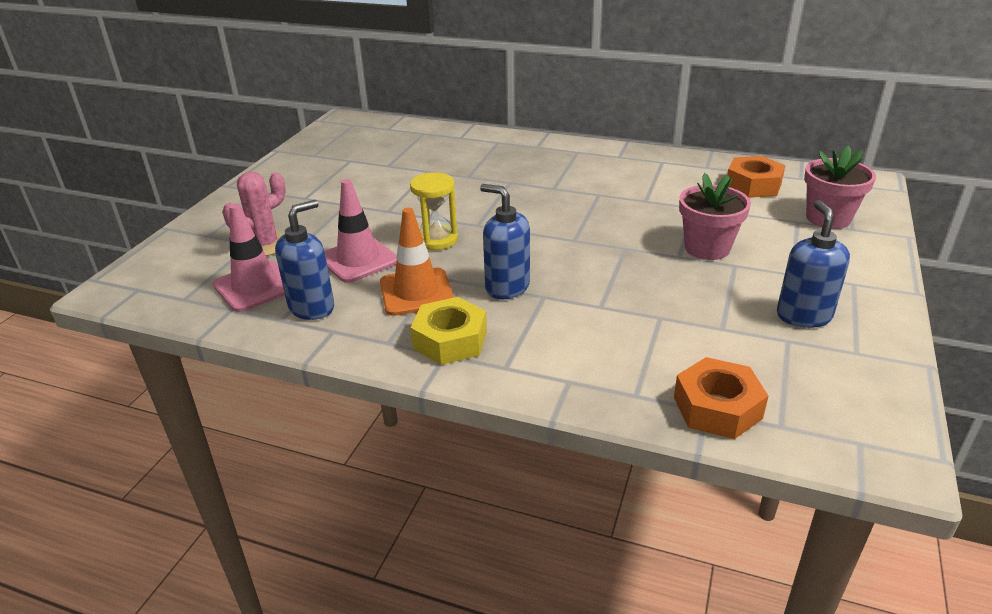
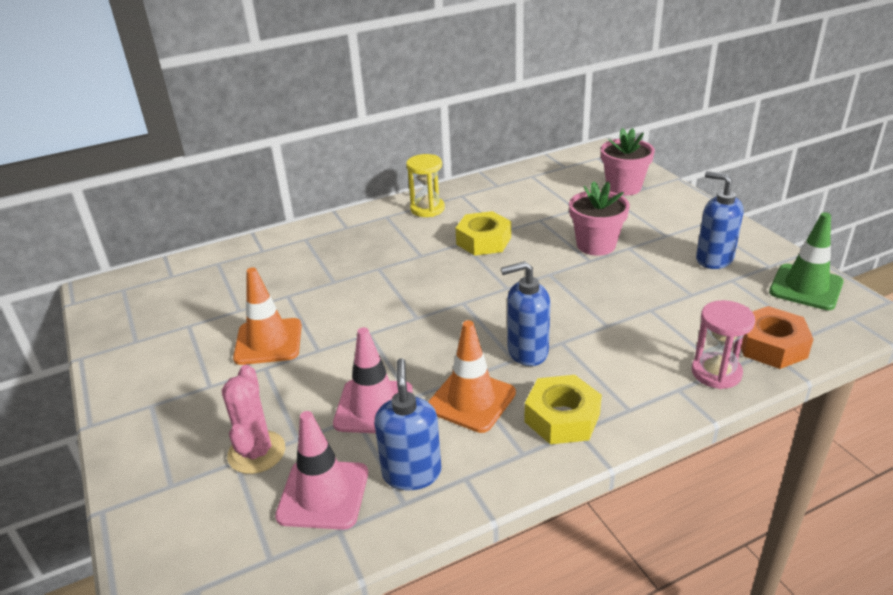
camera: 45 degrees left, 0 degrees up
(371, 191) = (268, 342): none -> orange traffic cone
(436, 239) = (407, 349): yellow hourglass -> yellow hourglass (427, 209)
(617, 200) = (483, 241): none -> yellow nut
(623, 392) = (716, 373): none -> pink hourglass
(753, 185) = (547, 185): orange nut -> none
(860, 390) = (806, 287): none -> green traffic cone

